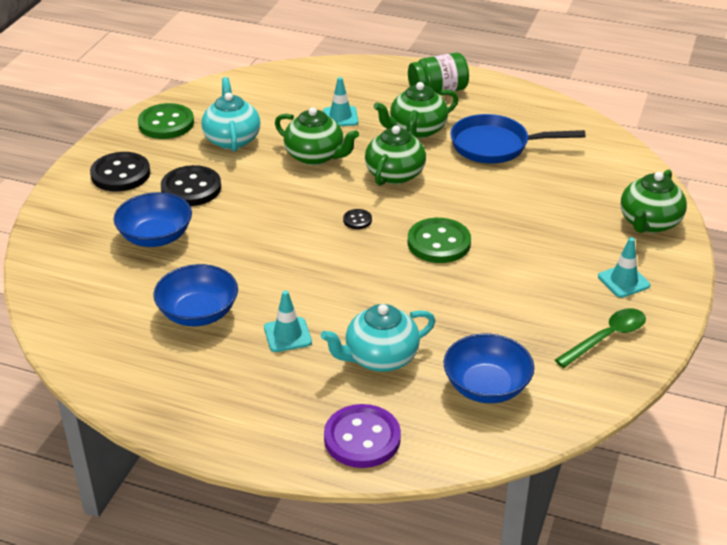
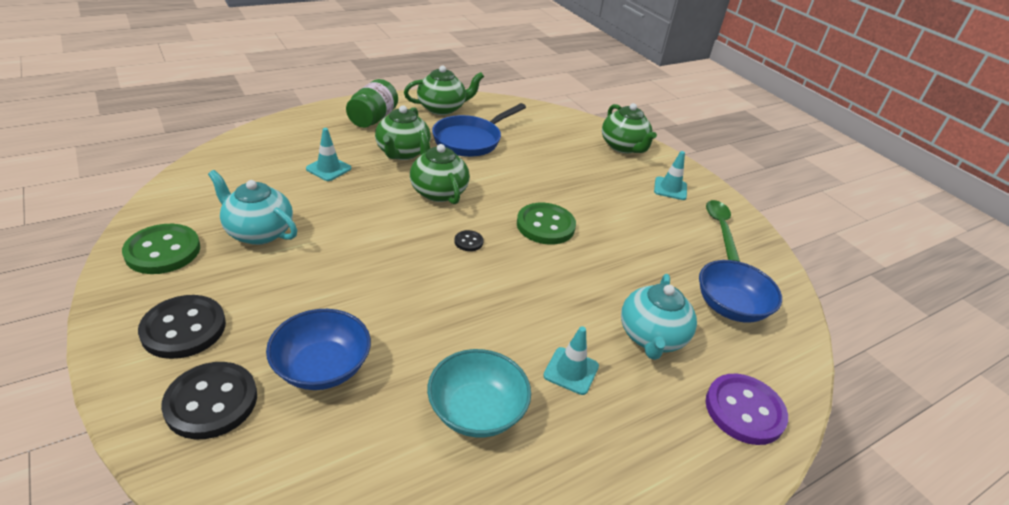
camera: 55 degrees left, 0 degrees up
(191, 188) = (286, 298): black button -> black button (211, 402)
(198, 313) = (476, 410): blue bowl -> turquoise bowl
(315, 156) = (357, 209): green teapot -> green teapot (442, 108)

